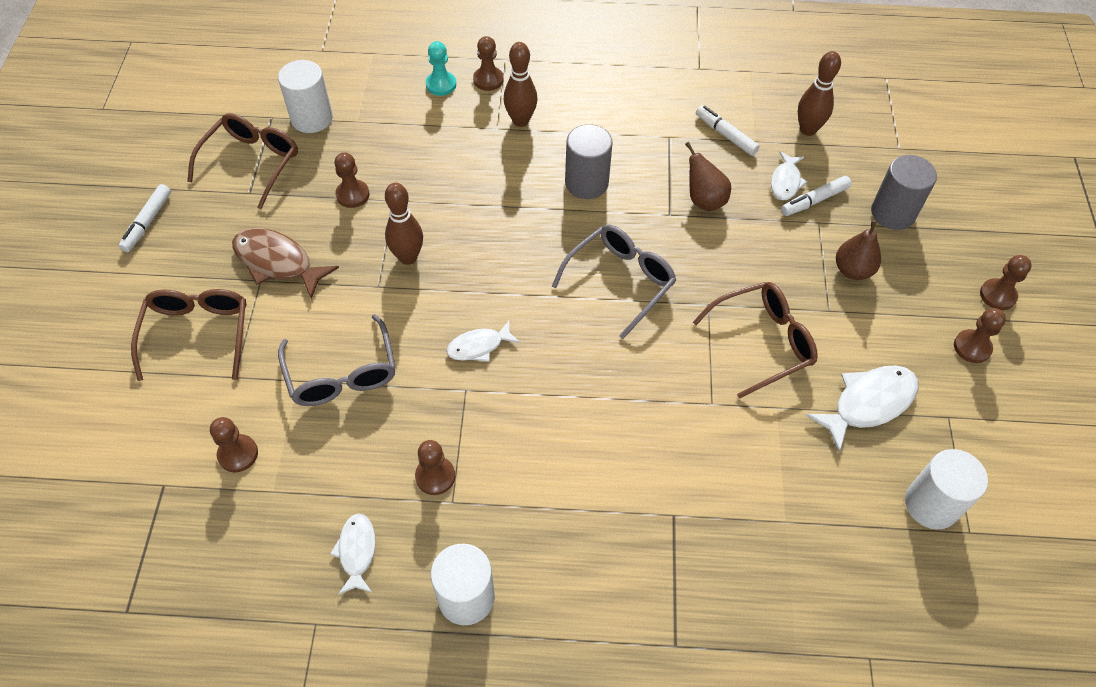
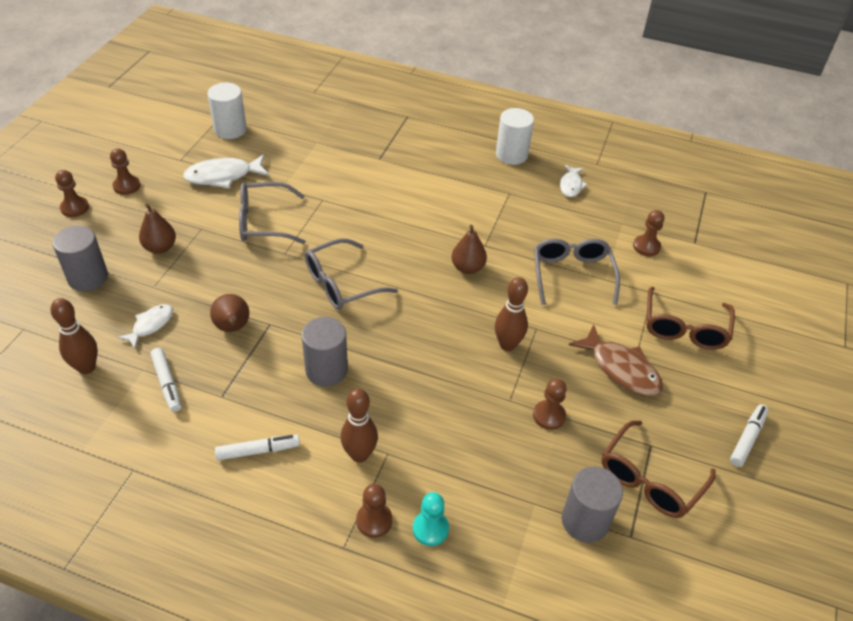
camera: 165 degrees left, 10 degrees down
(312, 118) = (585, 521): white cylinder -> grey cylinder
(435, 476) = (517, 206): brown pawn -> none
(478, 346) = (467, 268): white fish -> brown pear
(762, 342) = (264, 222): brown glasses -> grey glasses
(814, 201) = (141, 303): white marker -> white marker (258, 451)

